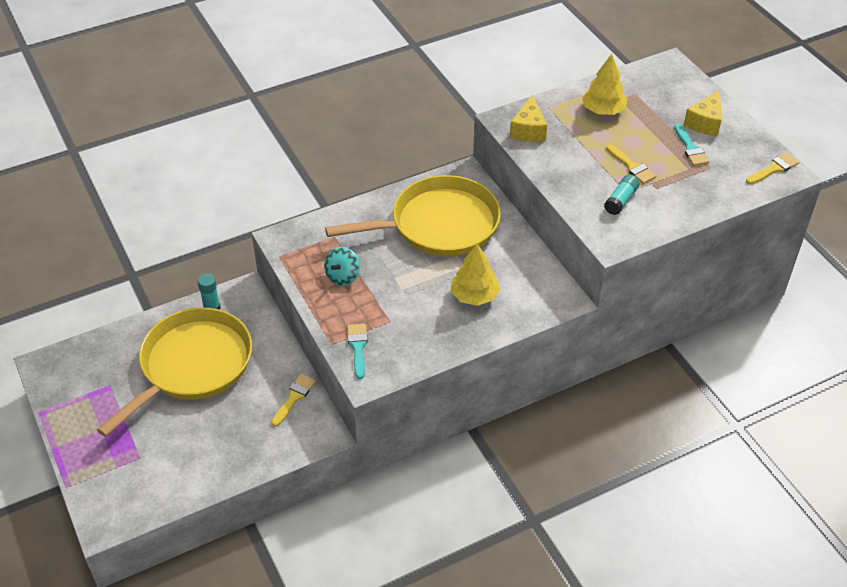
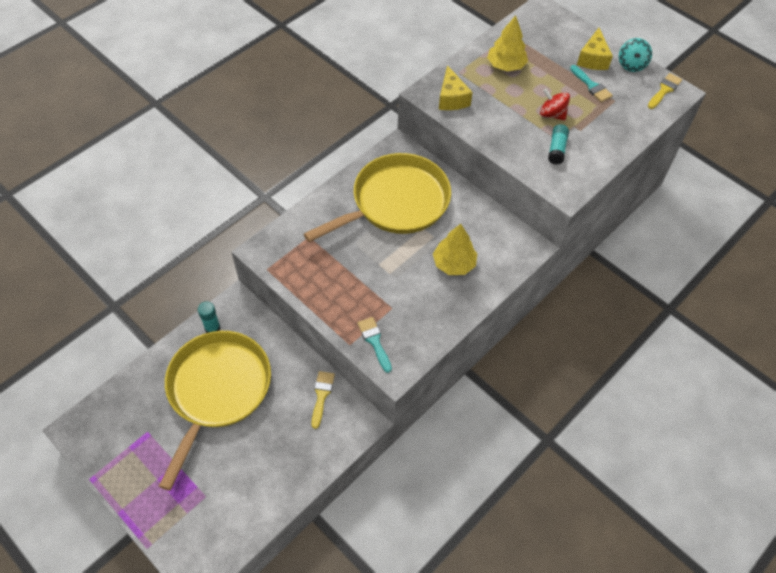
camera: 20 degrees left, 10 degrees up
(343, 276) = (332, 275): turquoise spinning top -> turquoise spinning top (631, 65)
(632, 166) = (552, 114): yellow brush -> red spinning top

